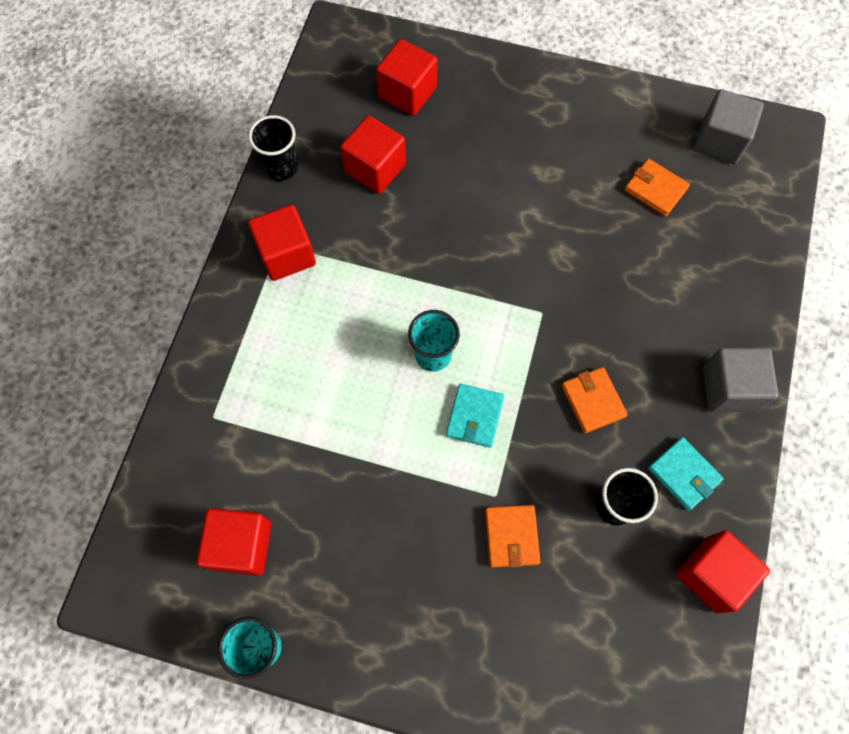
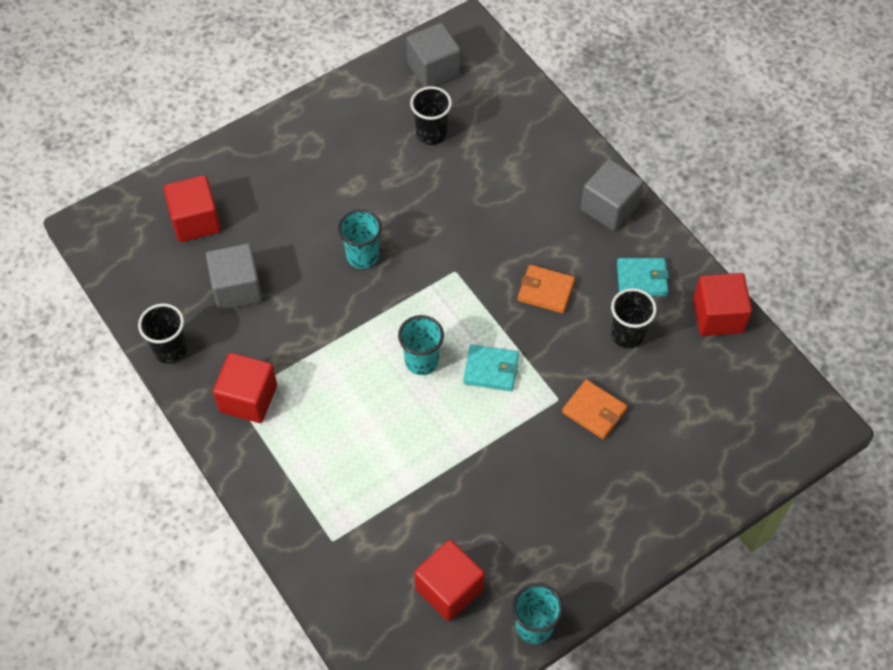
camera: 50 degrees left, 10 degrees down
(375, 168) = (237, 289): red cube -> grey cube
(474, 416) = (491, 369): turquoise wallet -> turquoise wallet turned 45 degrees counterclockwise
(488, 232) = (362, 256): none -> turquoise cup
(655, 189) = (431, 134): orange wallet -> black cup

